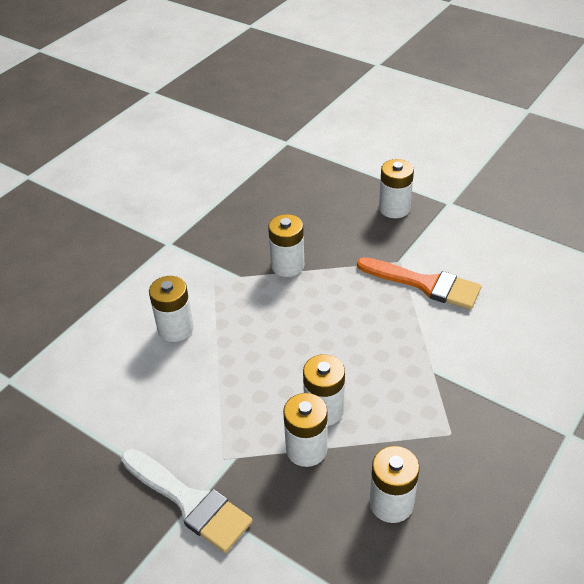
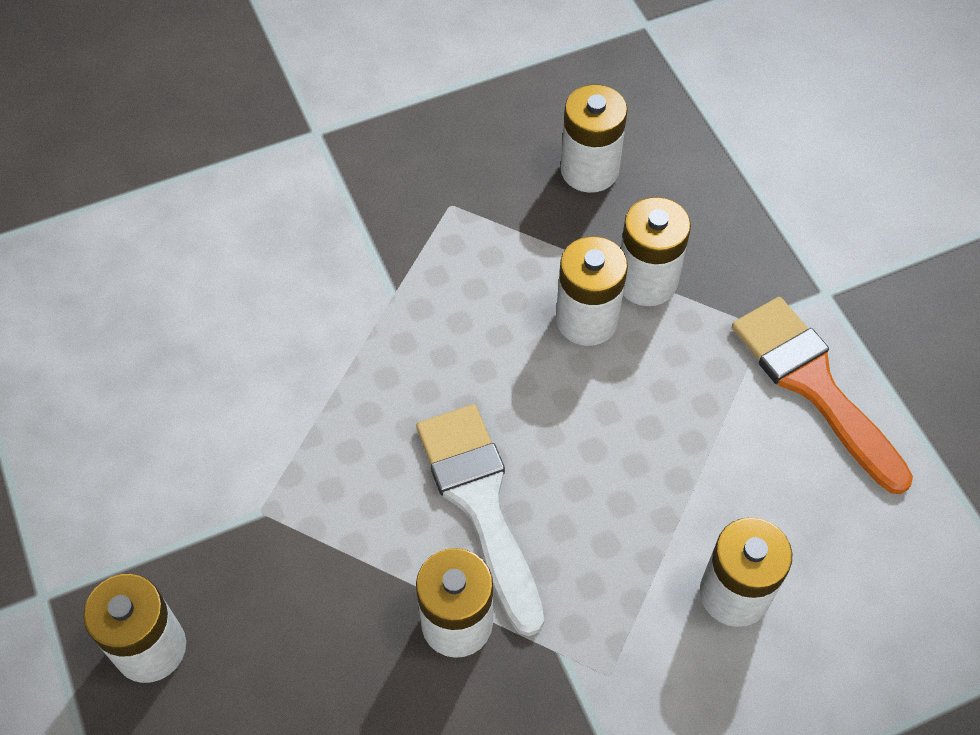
camera: 150 degrees left, 15 degrees up
(189, 502) = (835, 295): white brush -> white brush (480, 503)
(425, 284) = (266, 438): orange brush -> orange brush (813, 385)

